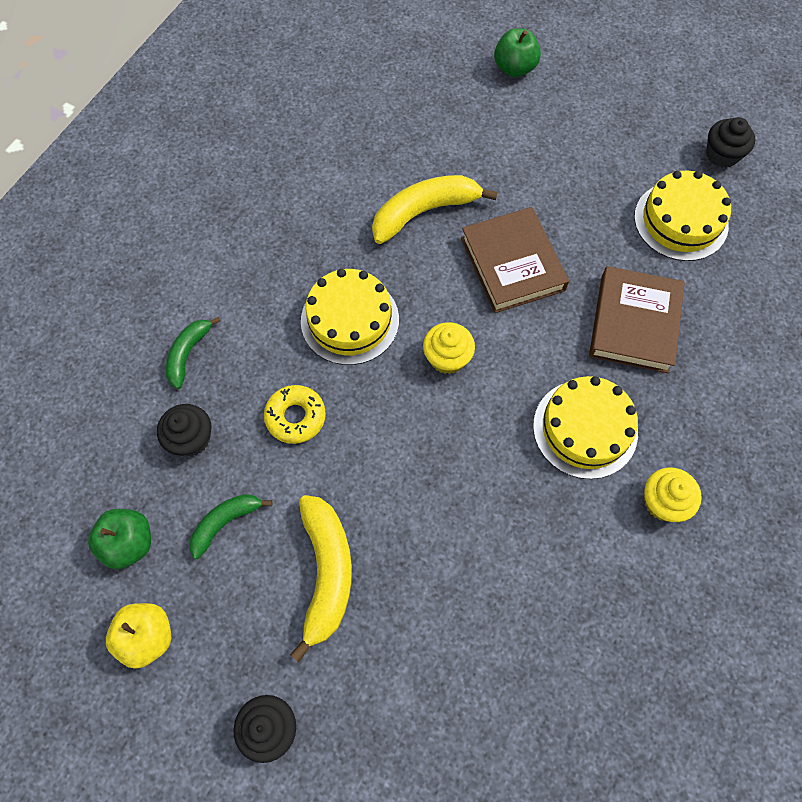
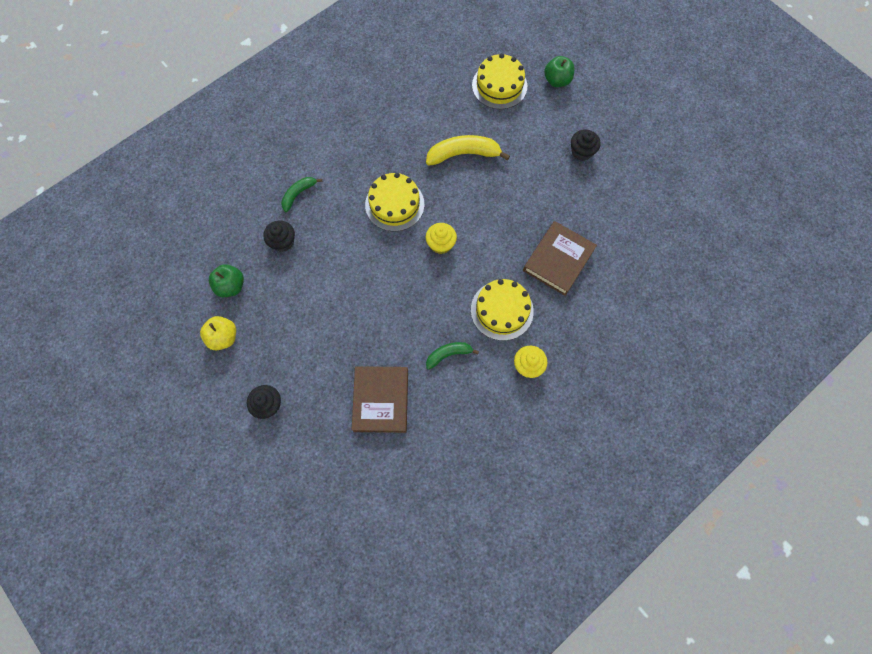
camera: 20 degrees right, 5 degrees up
(225, 523) = (284, 293): green banana -> green banana (448, 354)
(295, 417) = (343, 249): yellow donut -> none
(326, 573) = (327, 337): yellow banana -> none
(512, 264) = (502, 202): brown book -> brown book (381, 400)
(681, 221) = (616, 208): yellow cake -> yellow cake (499, 86)
(722, 155) = (661, 175): black cupcake -> black cupcake (581, 152)

